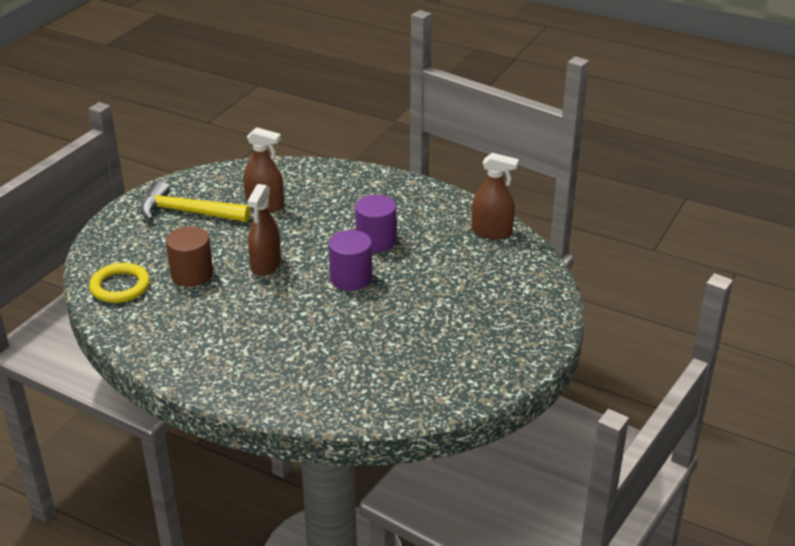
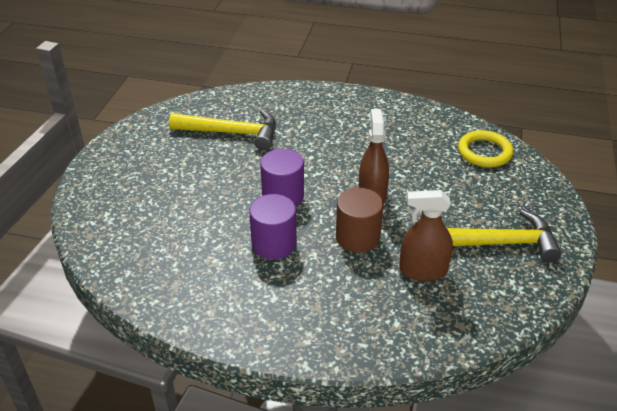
camera: 165 degrees right, 5 degrees up
(192, 274) = (433, 174): brown cylinder -> brown cylinder (357, 237)
(379, 356) = (232, 133): none -> yellow hammer
(491, 232) = (145, 281): brown spray bottle -> none

